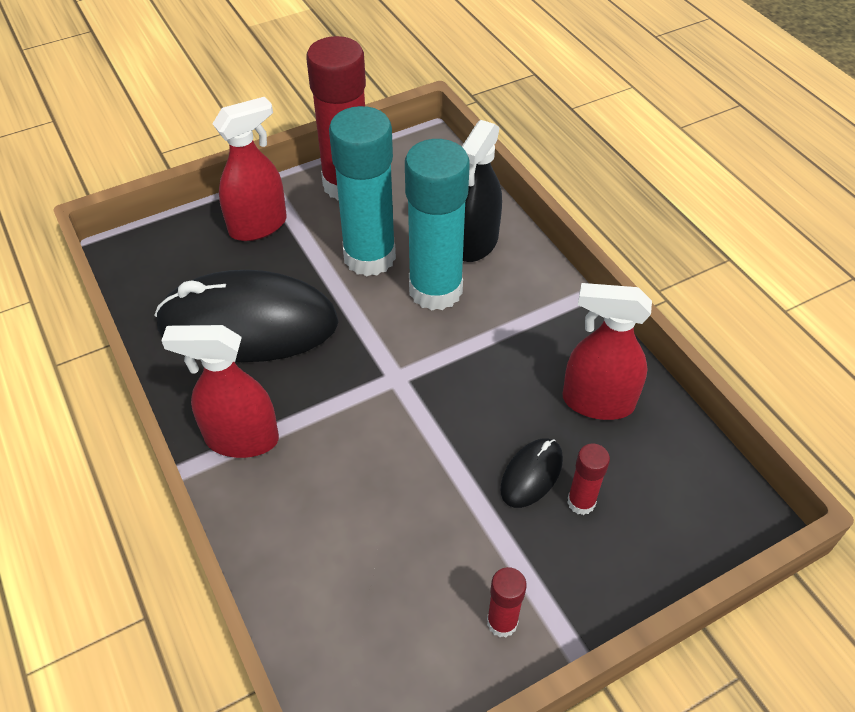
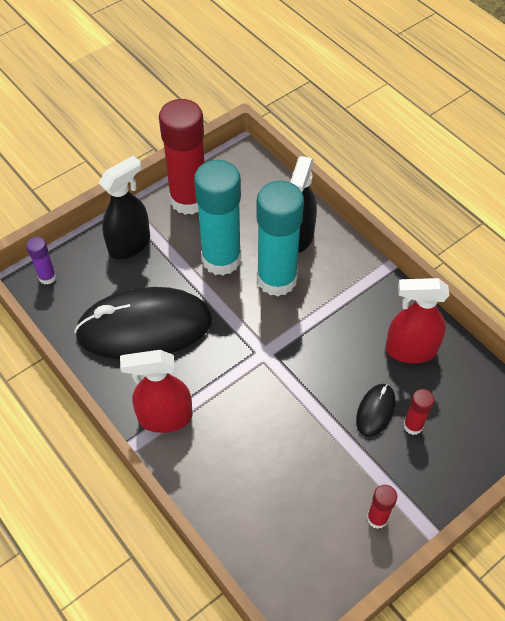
camera: 10 degrees left, 5 degrees up
(145, 249) = (47, 277): none -> purple glue stick
(258, 226) = (130, 245): red spray bottle -> black spray bottle

